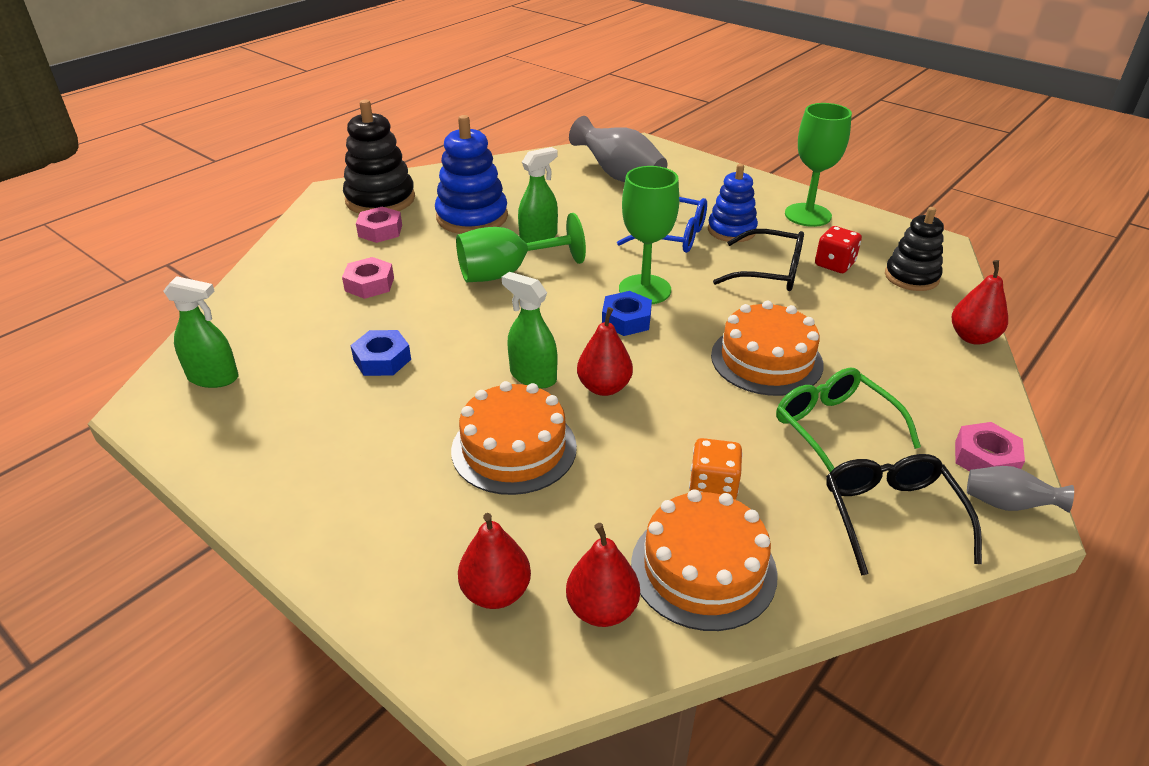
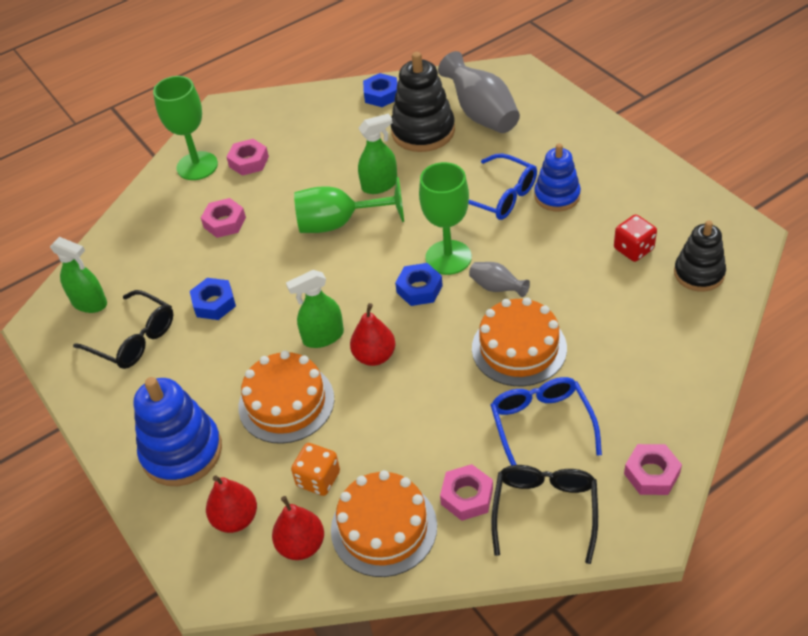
camera: 20 degrees right, 10 degrees up
(380, 199) = (258, 123): black stacking toy -> black stacking toy (423, 131)
(472, 217) = (330, 153): blue stacking toy -> blue stacking toy (182, 452)
(507, 169) = (381, 95): none -> blue nut
(533, 376) = (323, 337): green spray bottle -> green spray bottle turned 75 degrees counterclockwise
(713, 487) = (420, 462): orange dice -> orange dice (318, 479)
(769, 272) = (568, 251): black glasses -> black glasses (134, 339)
(790, 515) = (467, 496): none -> pink nut
(807, 215) = (639, 184): green goblet -> green goblet (197, 166)
(834, 428) = (541, 425): green glasses -> blue glasses
(972, 337) = (715, 350): red pear -> none
(1007, 504) = (644, 518): grey vase -> grey vase (497, 288)

